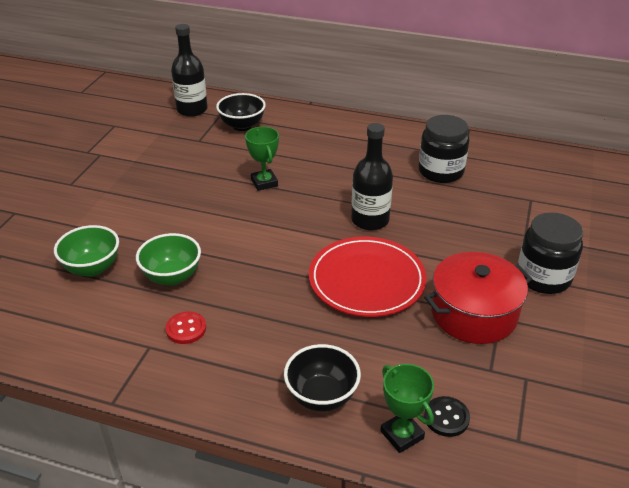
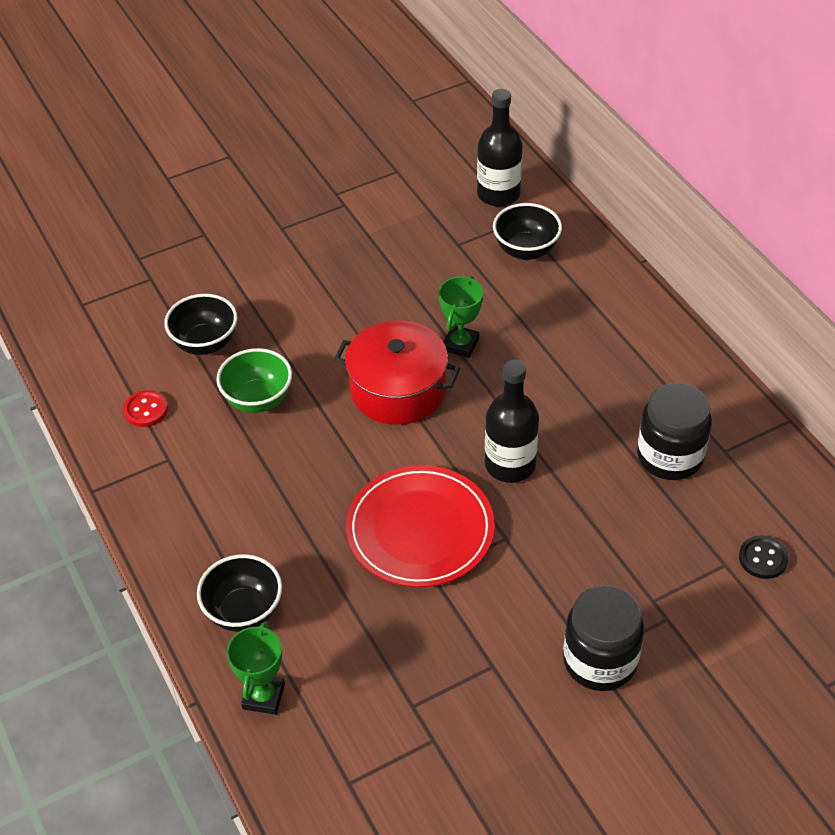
camera: 45 degrees right, 10 degrees up
(92, 268) = (205, 343): green bowl -> black bowl
(186, 329) = (212, 463): red button -> red button (146, 410)
(446, 417) = (317, 713): black button -> black button (763, 558)
(474, 313) = (474, 642): red pot -> red pot (398, 390)

